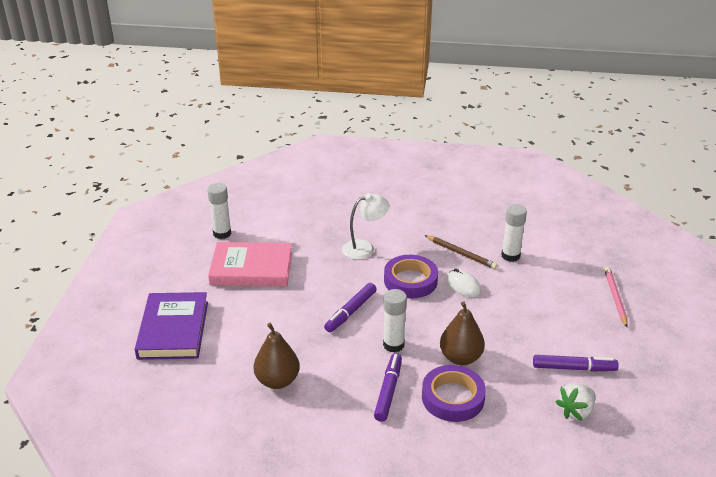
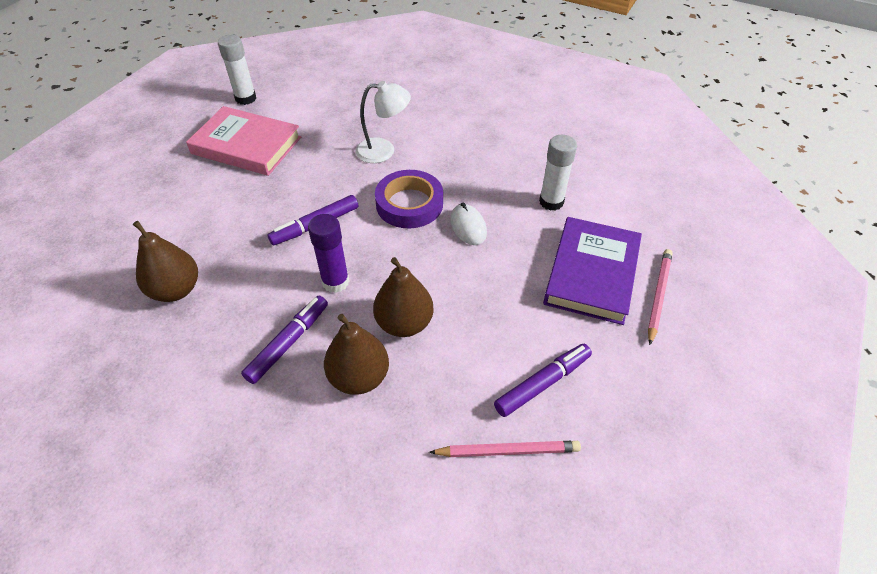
camera: 20 degrees right, 15 degrees up
(173, 329) = (117, 196): purple book -> purple book (592, 273)
(393, 345) = (335, 282): white glue stick -> purple glue stick
(453, 397) = (359, 377): purple tape -> brown pear
(461, 253) = (491, 184): brown pencil -> none
(574, 368) = (542, 383): purple marker -> purple marker turned 60 degrees counterclockwise
(575, 411) = (507, 451): white strawberry -> pink pencil

